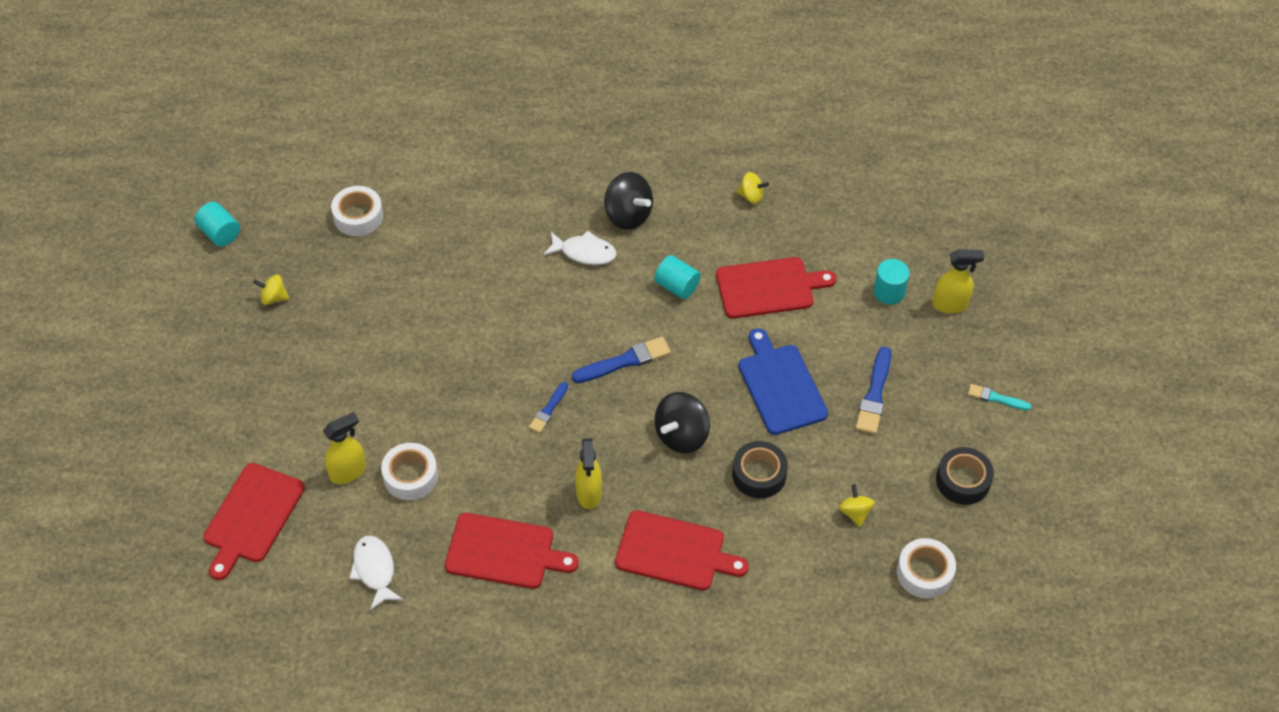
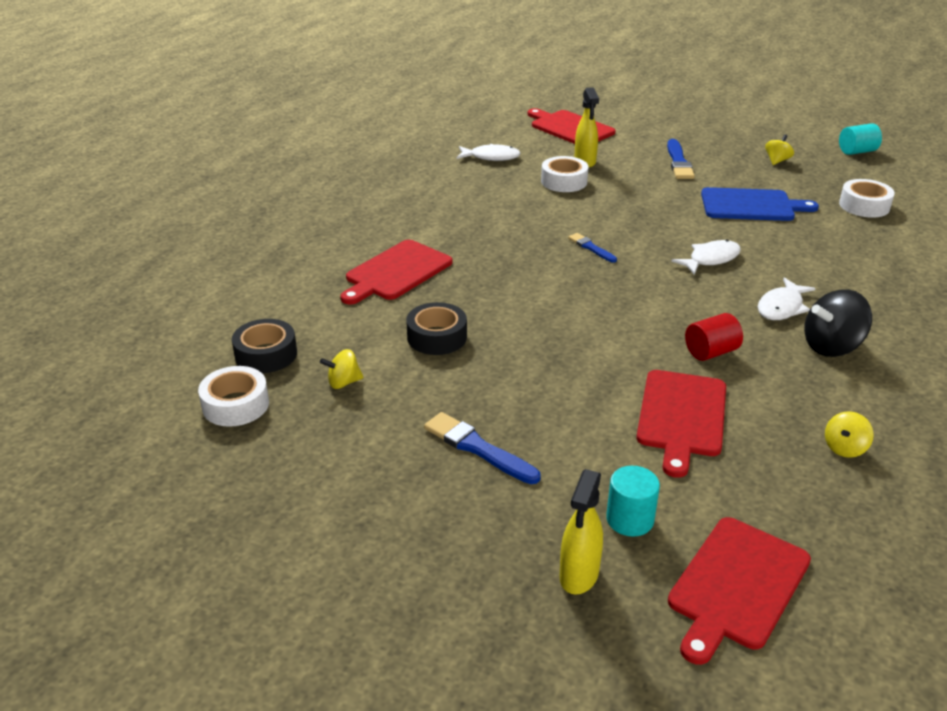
camera: 115 degrees right, 20 degrees down
(504, 552) = (464, 203): red cutting board -> red cutting board (737, 586)
(525, 314) = (710, 259): none -> white fish
(589, 493) = (489, 247): yellow spray bottle -> none
(624, 361) = (624, 297): blue brush -> blue brush (678, 162)
(677, 286) = (711, 352): turquoise cylinder -> red cylinder
(681, 435) = (515, 306): black spinning top -> none
(780, 386) = (535, 382): blue cutting board -> blue cutting board (751, 205)
(855, 512) = (343, 382): yellow spinning top -> yellow spinning top turned 150 degrees clockwise
(963, 481) = (311, 476): black tape -> black tape (266, 354)
(996, 398) = (398, 558): turquoise brush -> none

